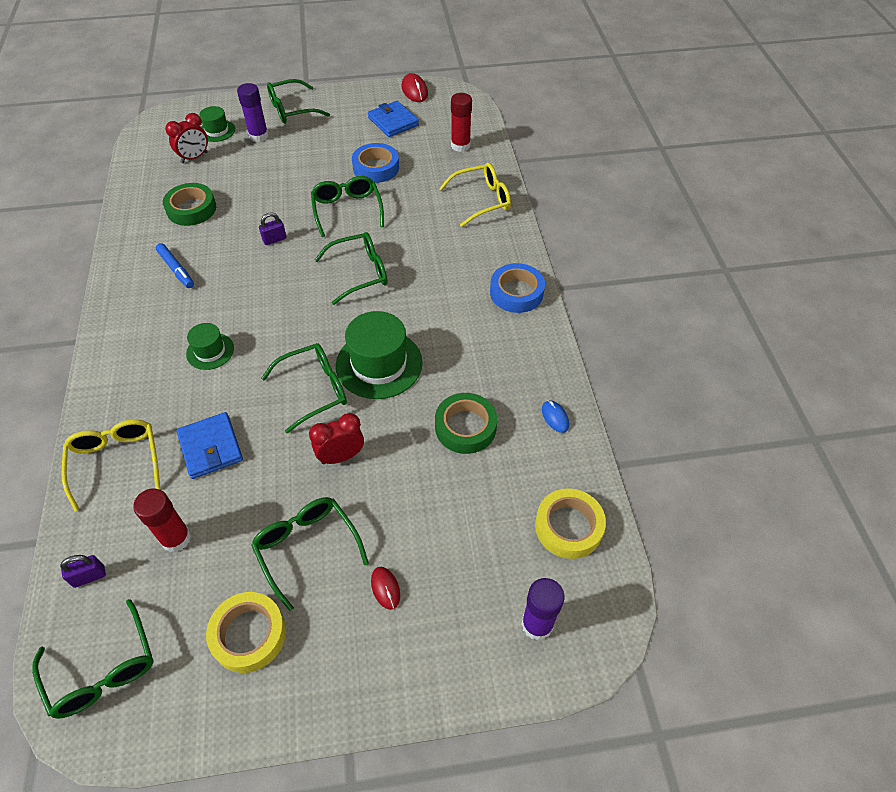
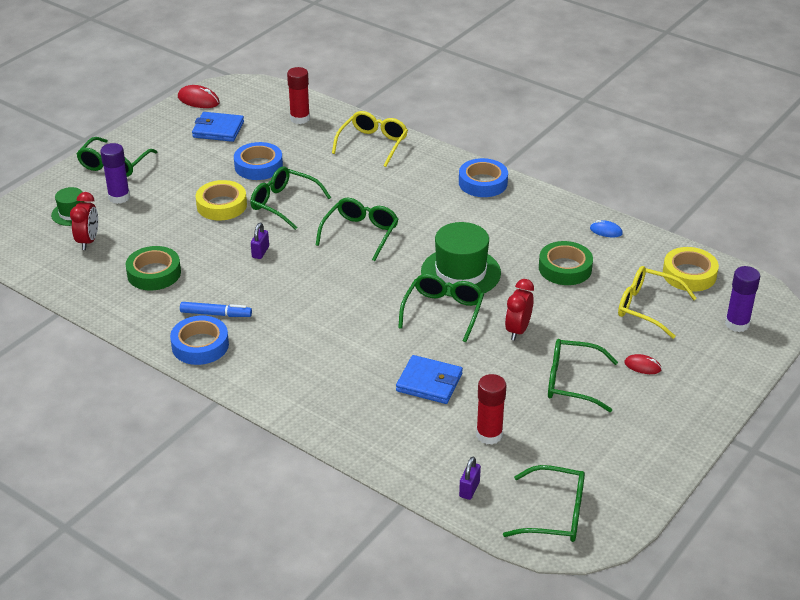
camera: 45 degrees left, 15 degrees down
(116, 462) = (380, 433): yellow glasses -> yellow glasses (647, 307)
(131, 287) = (200, 345): none -> blue tape
(210, 351) = (334, 339): green hat -> none
(249, 634) = (606, 438): yellow tape -> yellow tape (221, 205)

